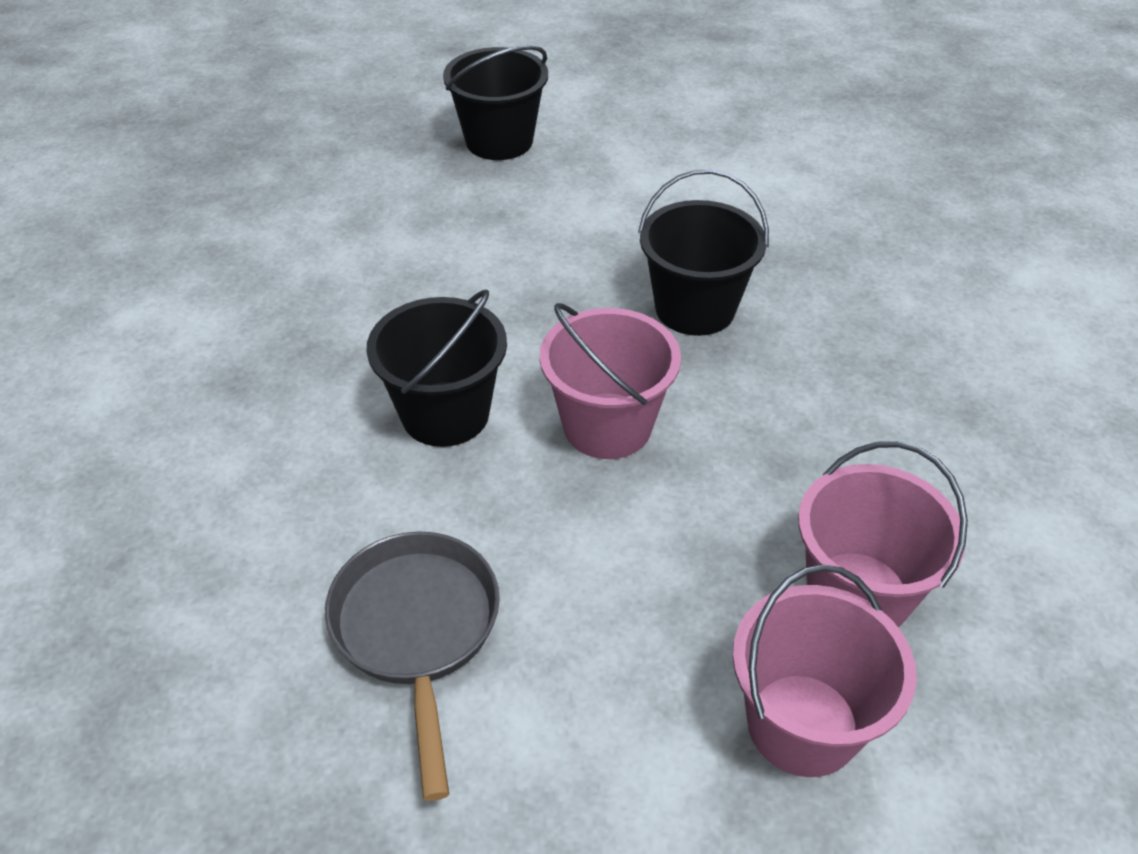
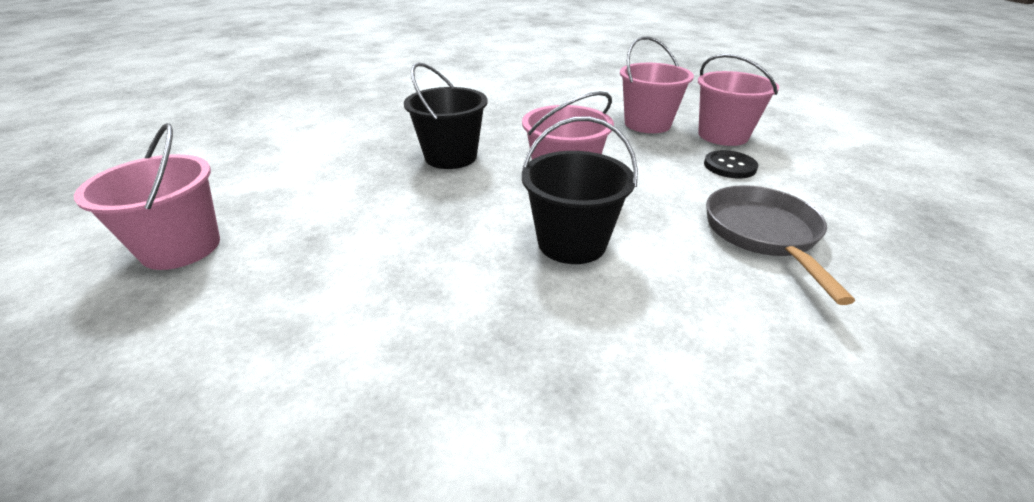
camera: 95 degrees left, 10 degrees down
(417, 631) = (763, 235): grey pan -> grey pan turned 105 degrees clockwise
(499, 141) = (181, 248): black bucket -> pink bucket
(647, 677) = (729, 166): none -> black button

